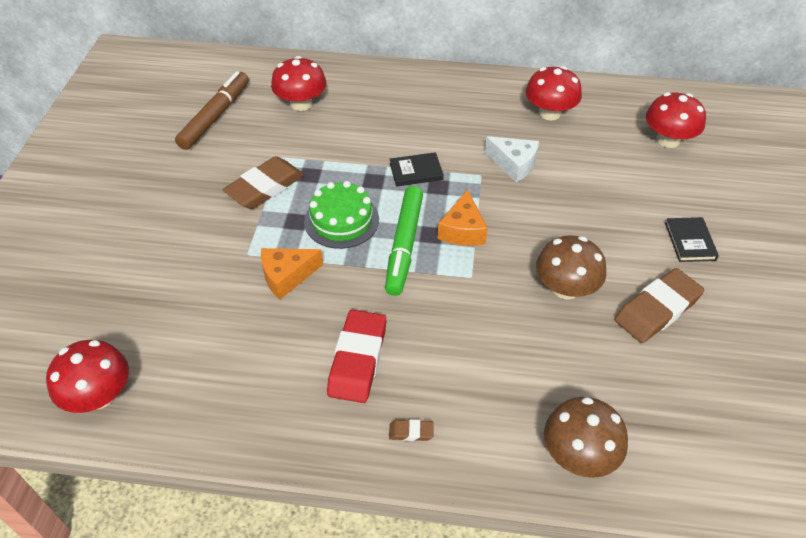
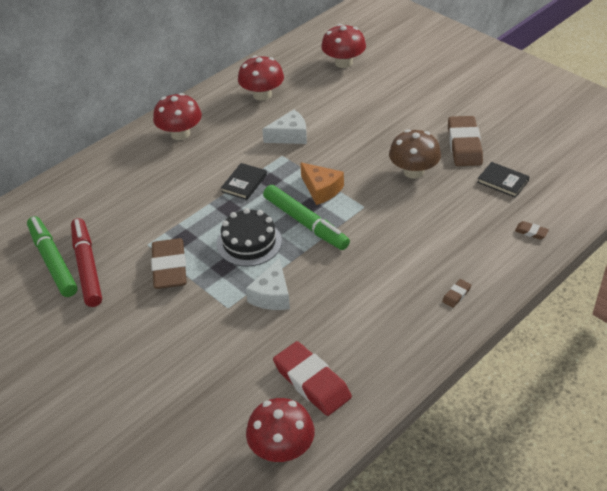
camera: 50 degrees left, 5 degrees down
(215, 116) = (53, 261): brown marker -> green marker
(225, 139) = (87, 267): none -> red marker
(287, 276) = (272, 295): orange cheese -> white cheese
(301, 104) = (100, 206): red mushroom -> red mushroom (180, 134)
(341, 220) = (249, 242): green cake -> black cake
(357, 359) = (379, 293): red eraser -> red eraser (312, 382)
(578, 454) = (531, 232): brown mushroom -> brown eraser
(690, 241) = (429, 103): black book -> black book (503, 181)

